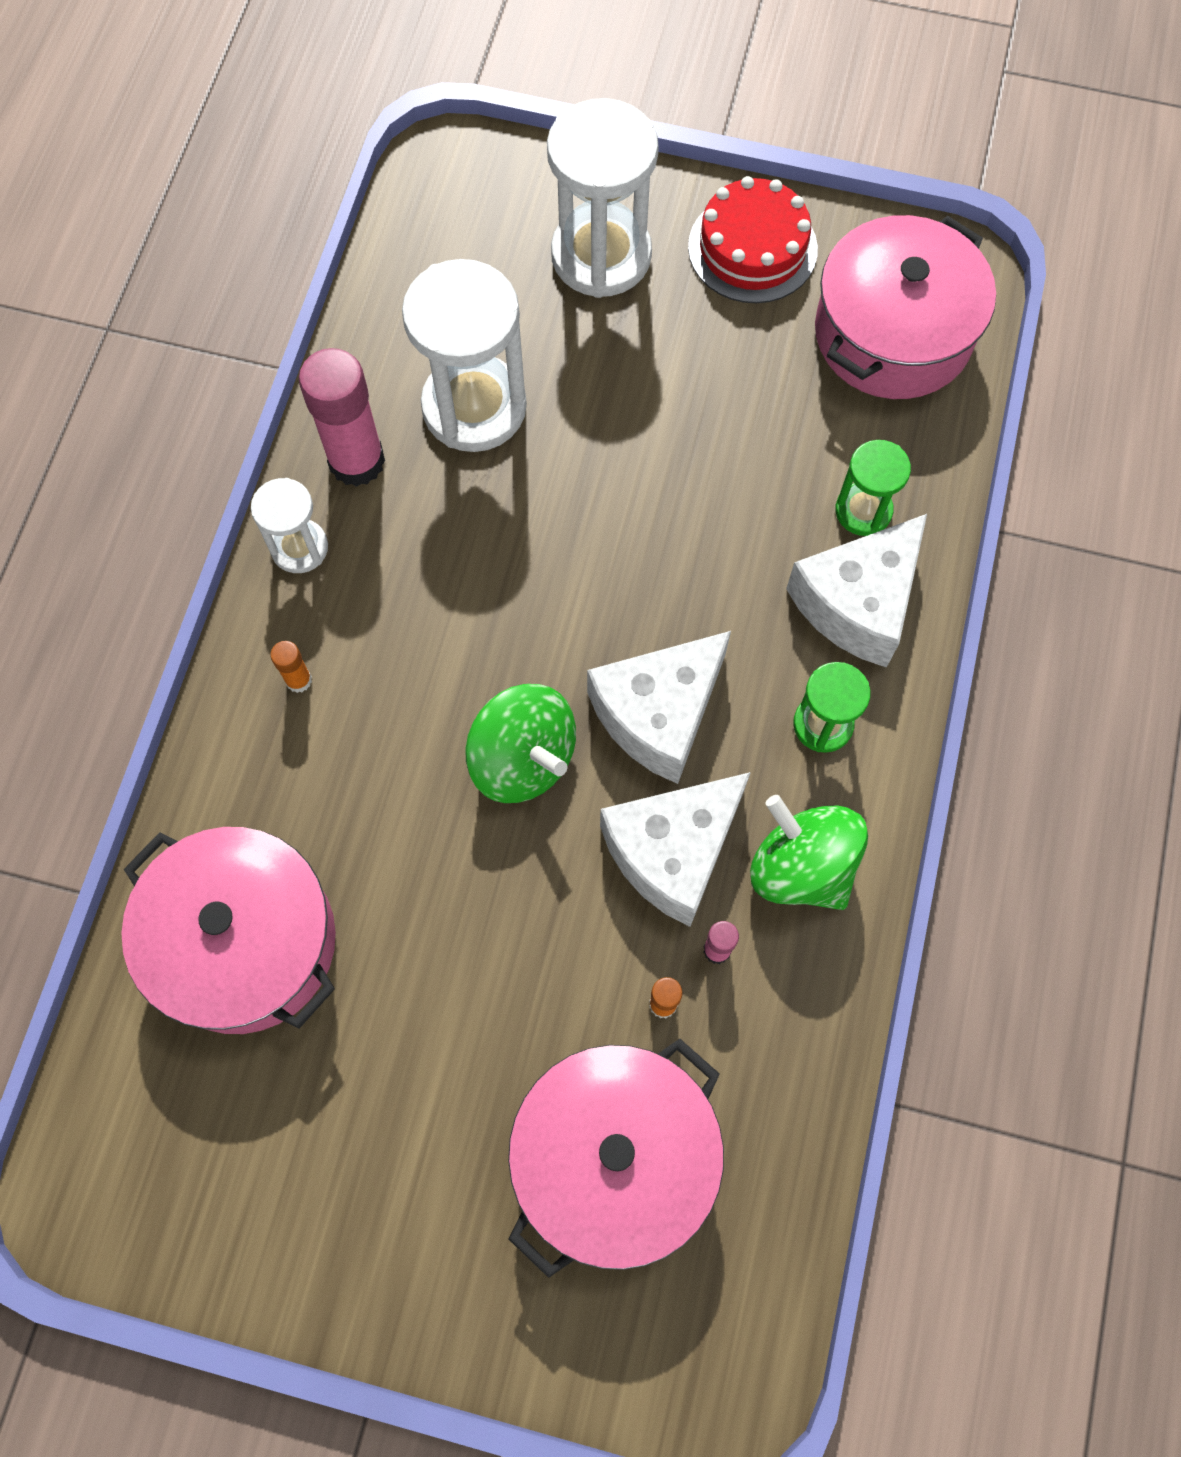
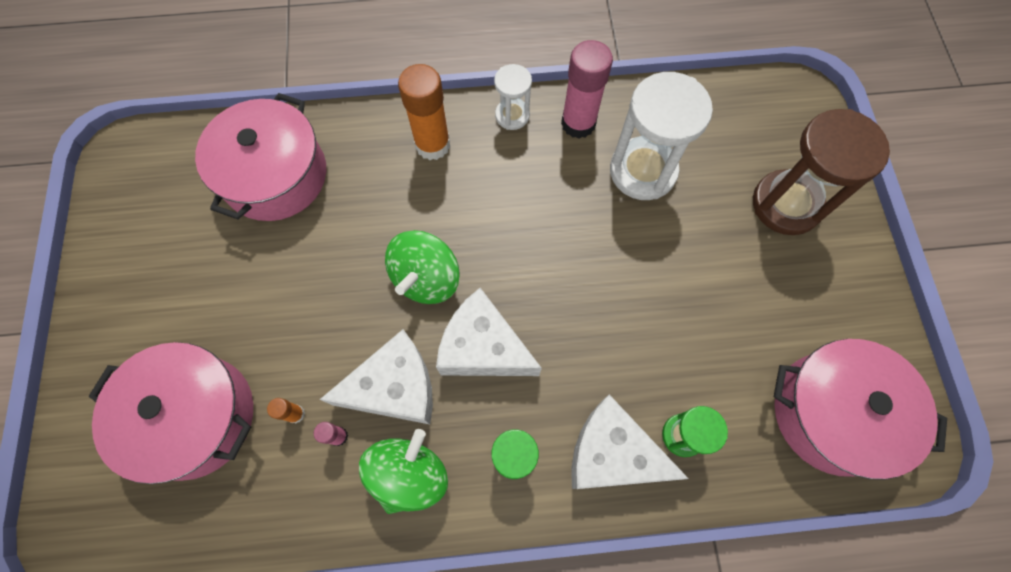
camera: 70 degrees right, 0 degrees up
(298, 680) = (432, 145): orange glue stick -> orange glue stick, size x2.26
(601, 256) = (786, 204): white hourglass -> brown hourglass
(673, 851) = (395, 387): white cheese -> white cheese turned 135 degrees clockwise
(752, 248) = (845, 295): red cake -> none

